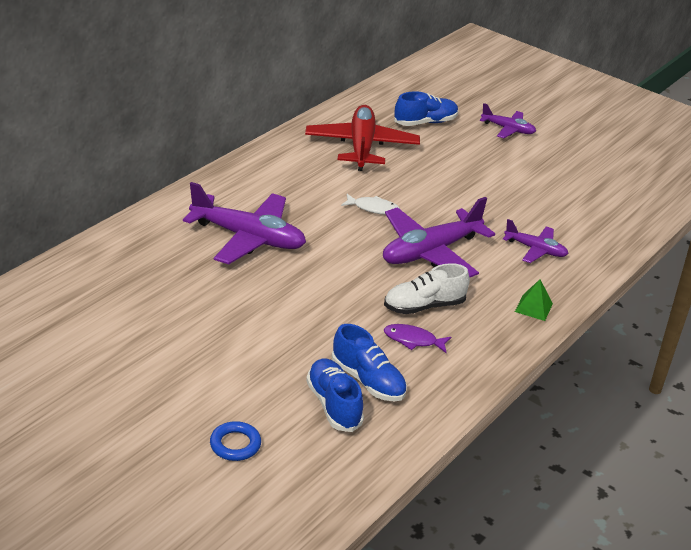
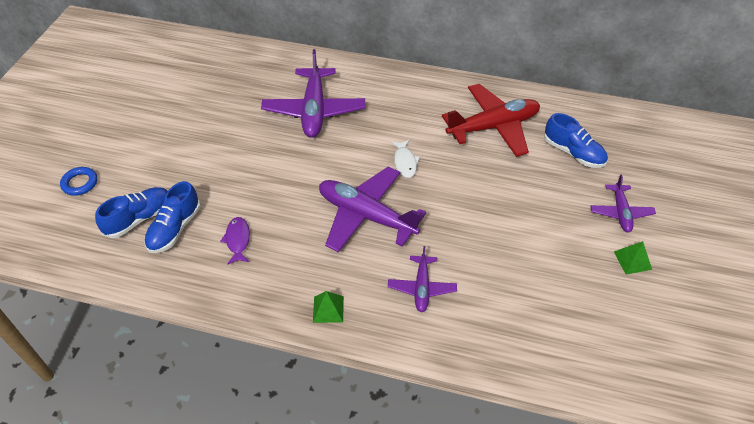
camera: 70 degrees right, 15 degrees up
(424, 306) = (287, 234): white shoe -> none
(560, 144) = (632, 260): none -> green pyramid

